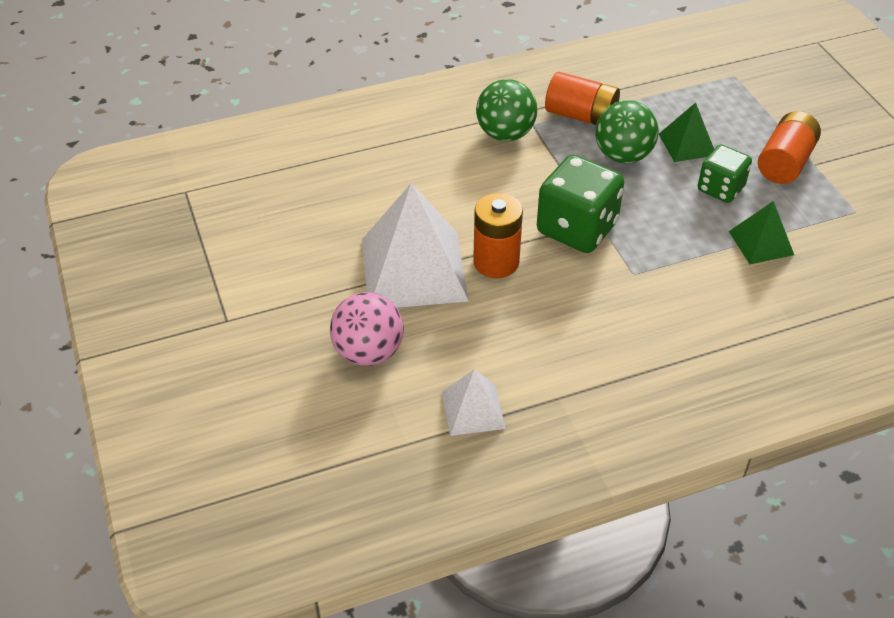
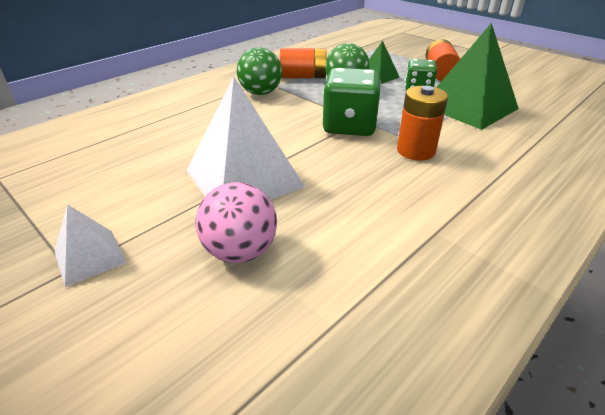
camera: 25 degrees left, 10 degrees down
(473, 410) = (374, 267): white pyramid -> white pyramid (90, 257)
(496, 262) = (307, 157): orange battery -> orange battery (416, 151)
(761, 243) = (469, 107): green pyramid -> green pyramid, size x1.98

